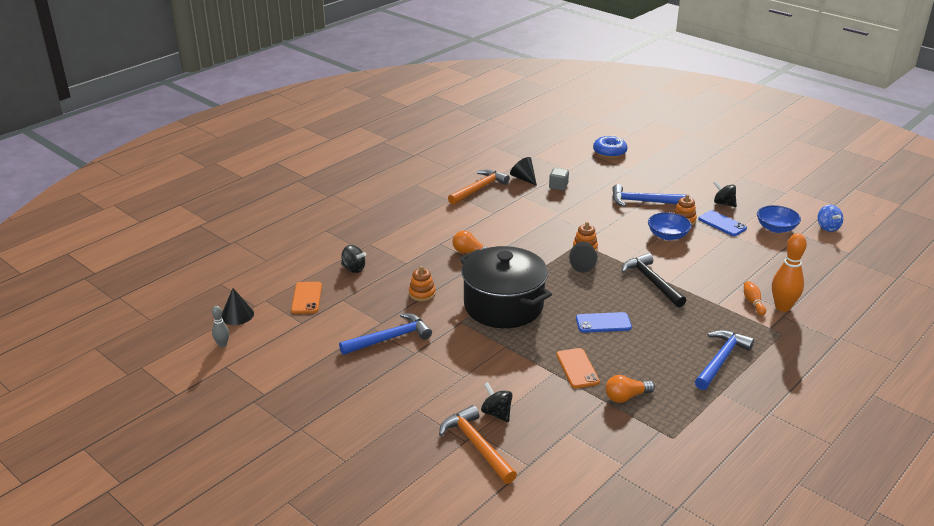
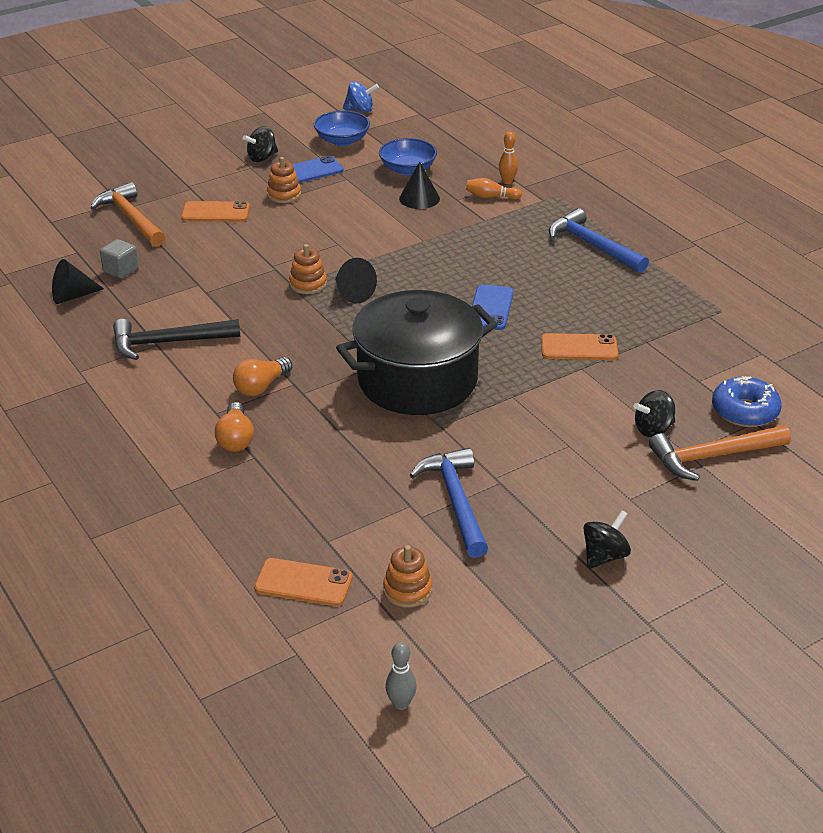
camera: 75 degrees left, 5 degrees up
(237, 315) = (316, 679): black cone -> black cone (419, 198)
(353, 269) = (240, 517): black spinning top -> black spinning top (604, 556)
(422, 294) = (351, 452): orange stacking toy -> orange stacking toy (407, 590)
(479, 189) = (72, 344): orange hammer -> orange hammer (131, 218)
(609, 152) = (54, 206): blue donut -> blue donut (744, 411)
(626, 397) = (644, 324): orange light bulb -> orange light bulb (235, 439)
(642, 201) = (215, 212): blue hammer -> orange phone
(652, 281) = (415, 252): black hammer -> black hammer (168, 342)
(668, 235) = (314, 215): blue bowl -> blue bowl (407, 169)
(782, 307) = (507, 181): orange bowling pin -> orange bowling pin, size x0.52

